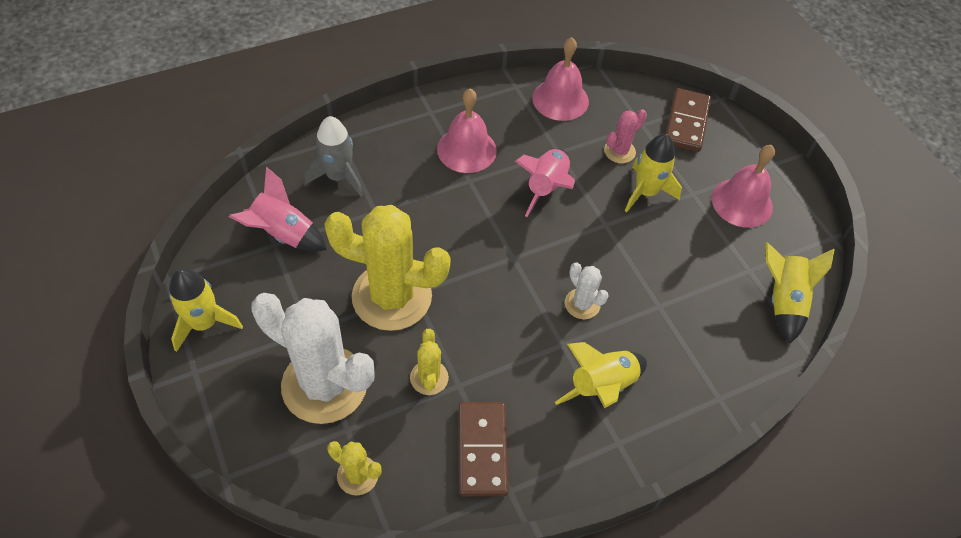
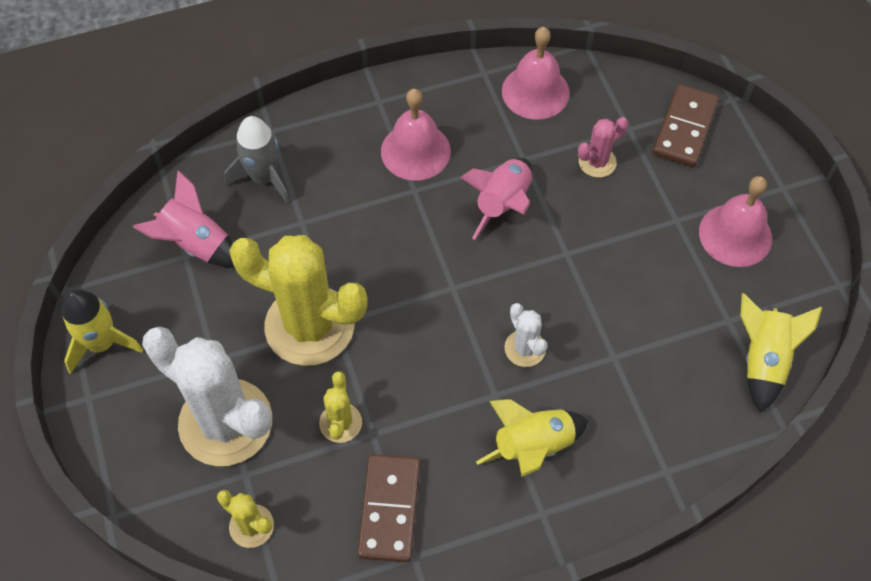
camera: 10 degrees right, 5 degrees up
(646, 192) = (621, 215): yellow rocket -> none

